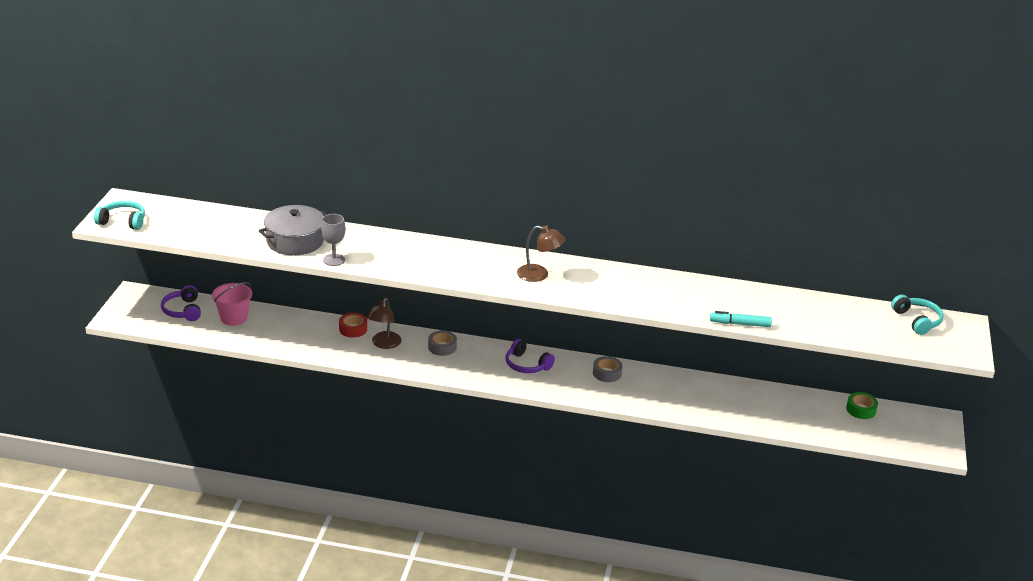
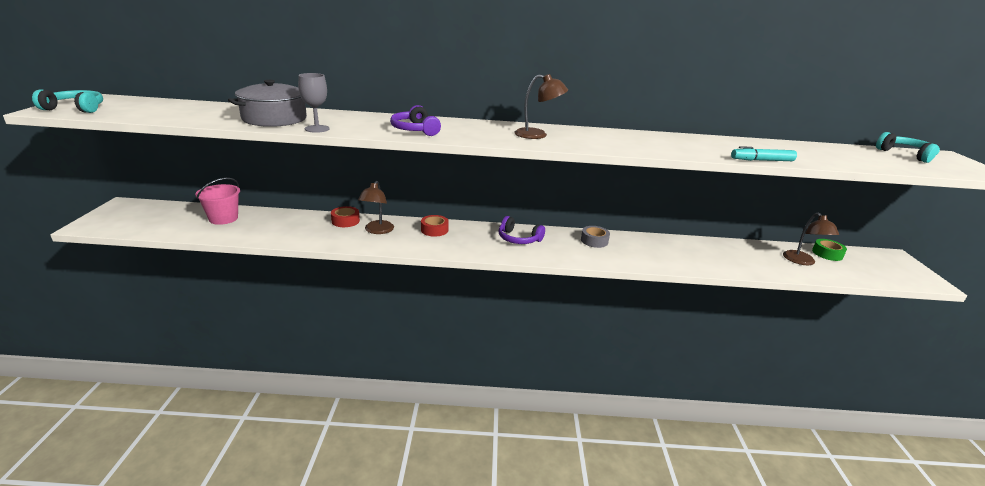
camera: 10 degrees left, 5 degrees down
(183, 310) = (170, 215): purple headphones -> purple headphones (415, 130)
(442, 347) = (434, 230): grey tape -> red tape
(821, 417) = (802, 261): none -> brown lamp

